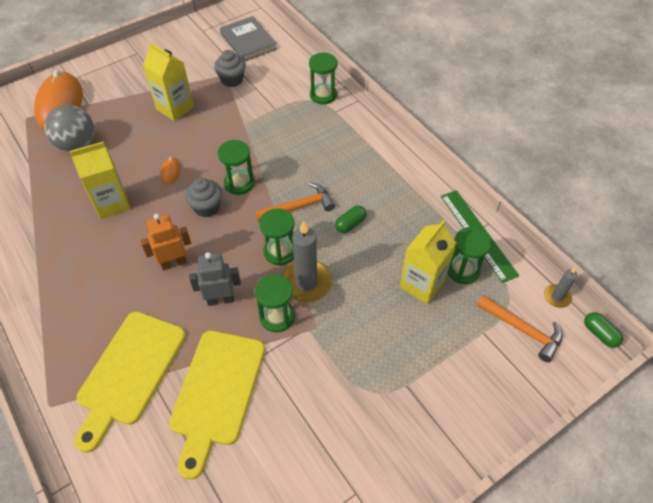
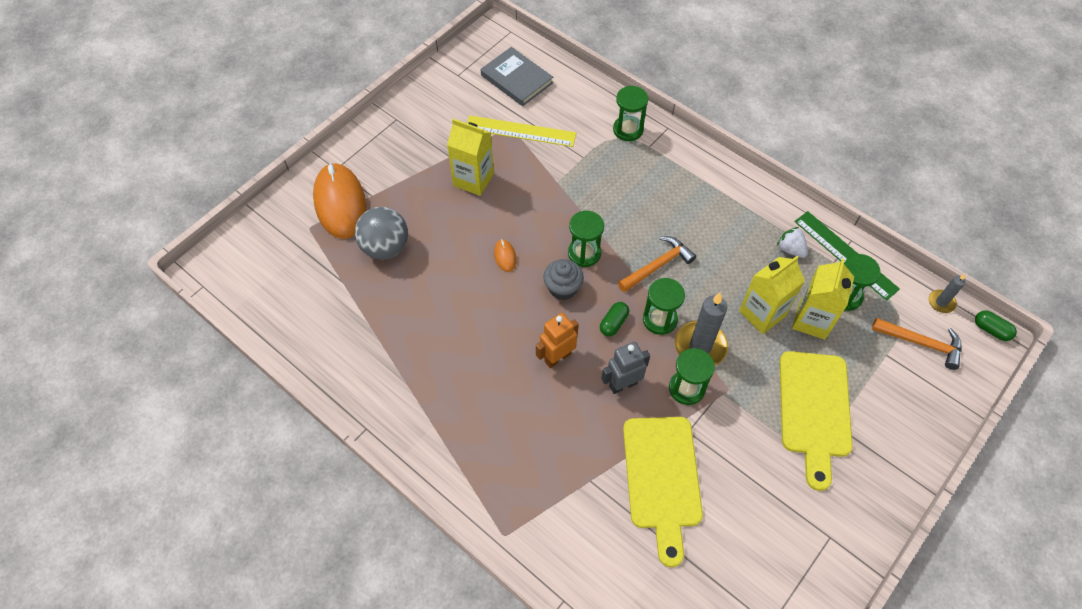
camera: 15 degrees left, 5 degrees up
(112, 204) = (460, 307): yellow carton -> yellow carton (762, 313)
(129, 372) = (567, 481): yellow cutting board -> yellow cutting board (814, 410)
(232, 80) = (520, 131): grey cupcake -> yellow ruler
(350, 224) = (717, 273): green capsule -> green capsule (613, 323)
(427, 219) = (790, 249): none -> white strawberry

